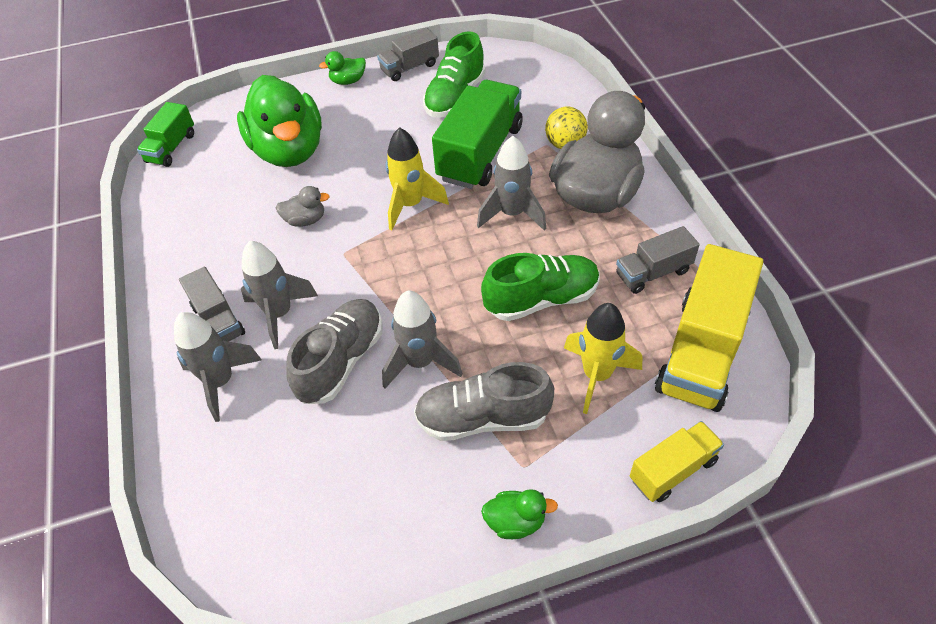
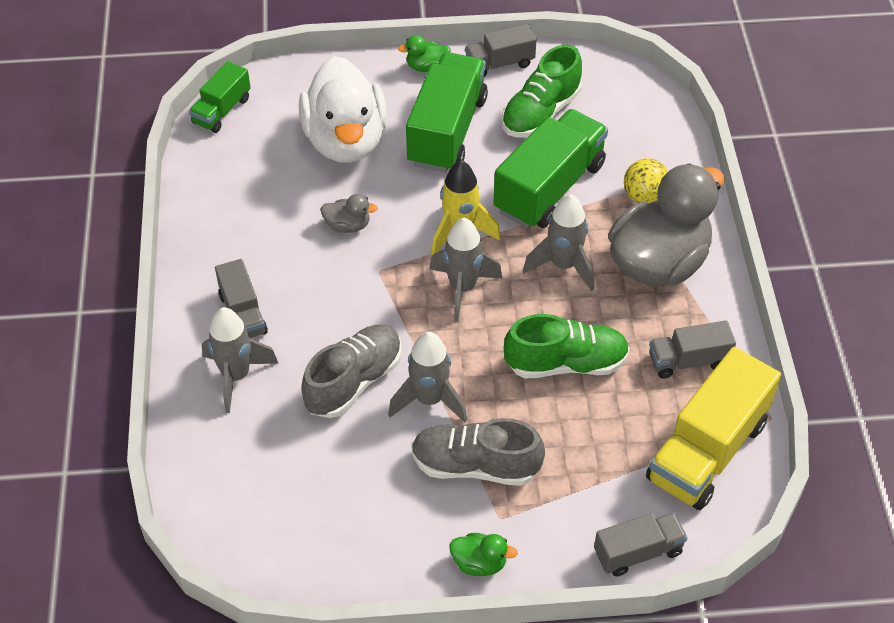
camera: 10 degrees right, 0 degrees up
(279, 314) = (303, 321): grey rocket -> grey rocket (462, 288)
(289, 151) = (346, 141): green duck -> white duck
(377, 126) = (447, 131): none -> green truck
(597, 375) = (596, 450): yellow rocket -> none
(672, 470) = (638, 552): yellow truck -> grey truck

